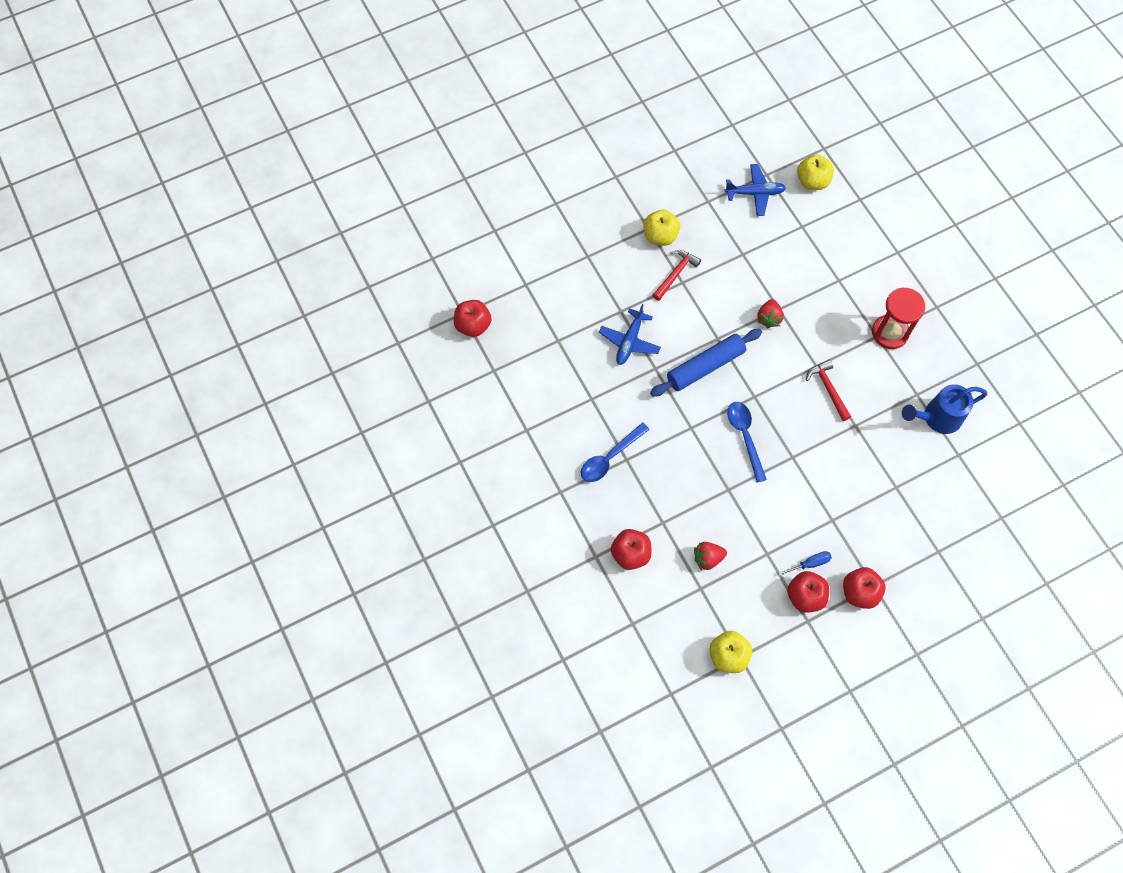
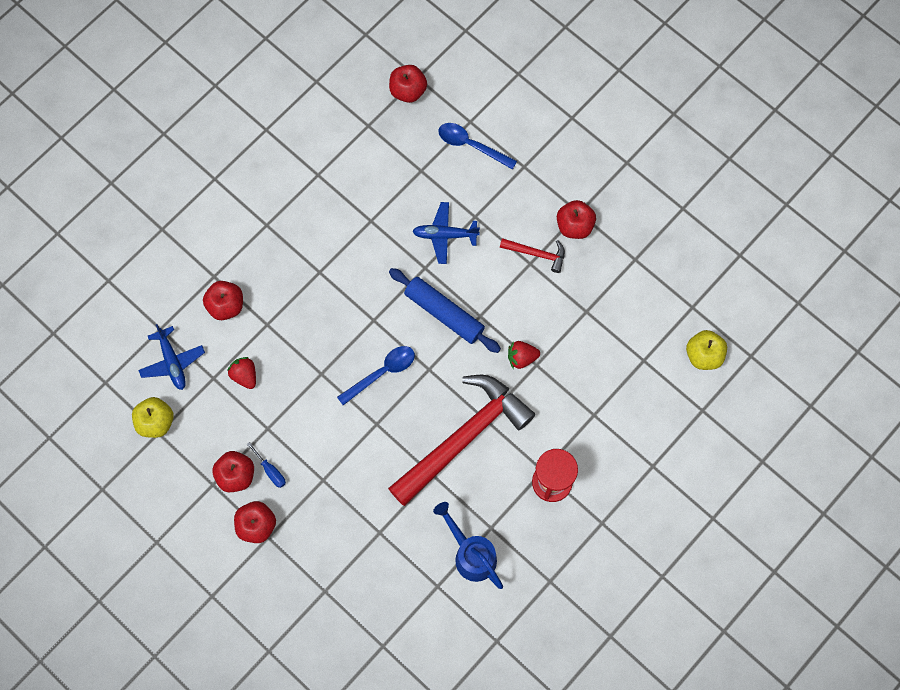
camera: 70 degrees right, 5 degrees up
(610, 457) = (316, 256): blue spoon -> blue spoon (471, 145)
(660, 236) = (574, 226): yellow apple -> red apple
(755, 193) = (664, 302): blue plane -> blue plane (172, 362)
(828, 389) = (464, 438): red hammer -> red hammer, size x2.33

